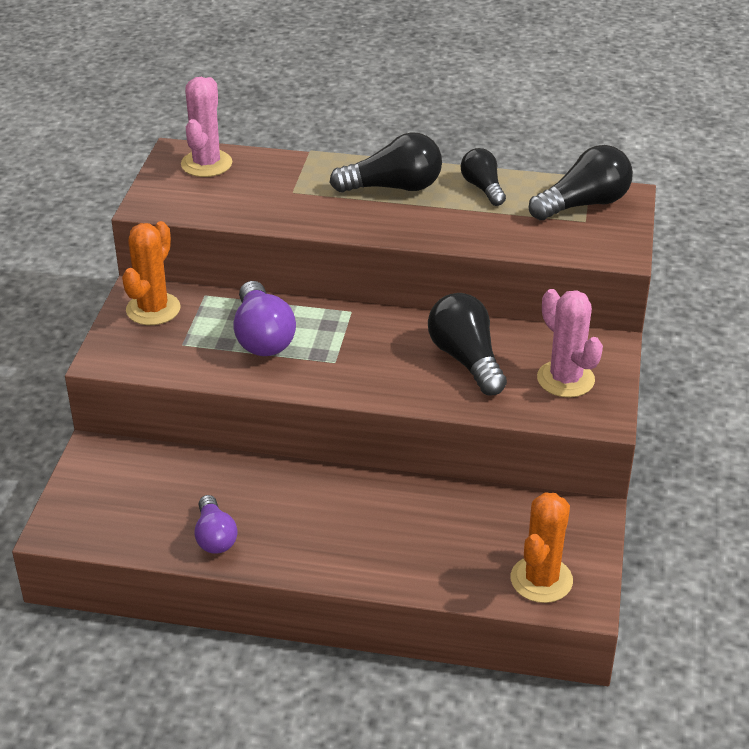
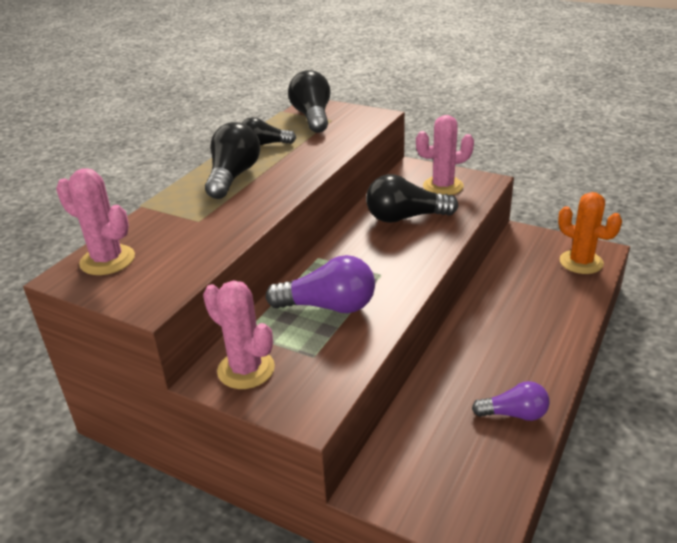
camera: 70 degrees left, 5 degrees down
(153, 309) = (246, 369): orange cactus -> pink cactus

